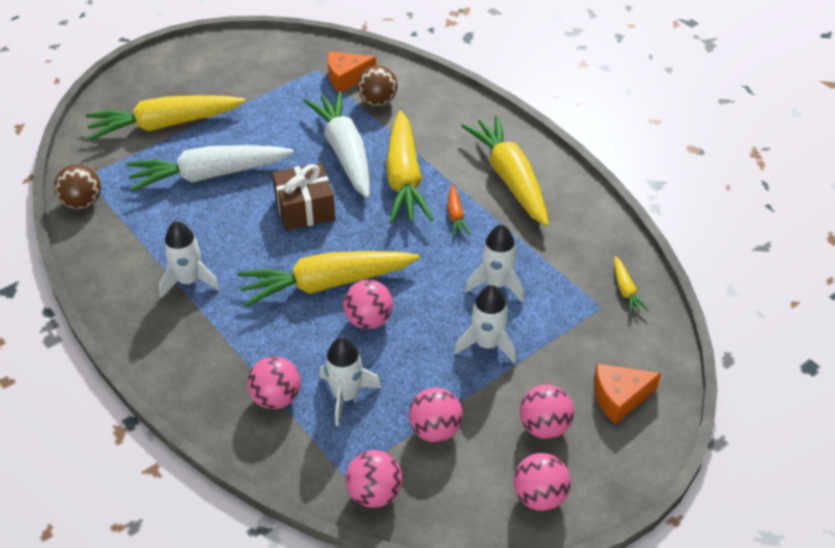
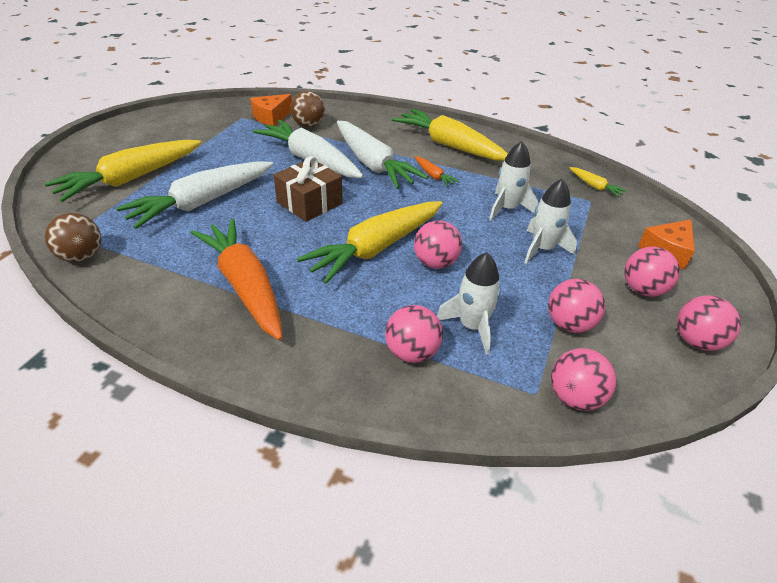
camera: 30 degrees left, 5 degrees down
(189, 281) = (245, 286): white rocket -> orange carrot
(404, 179) = (373, 164): yellow carrot -> white carrot

